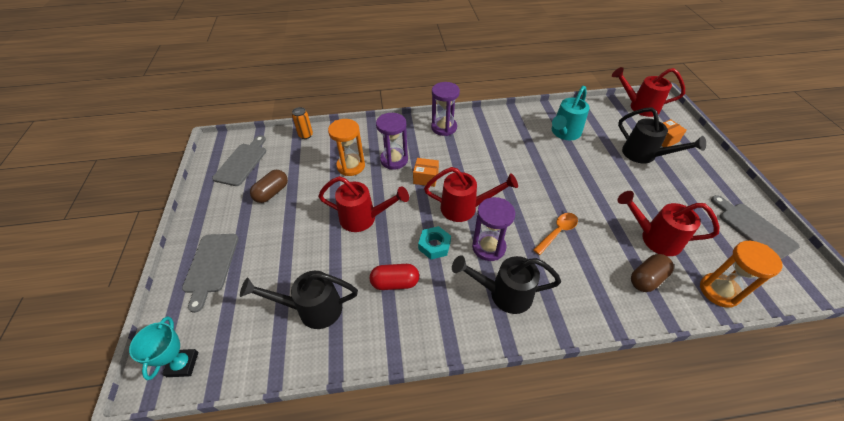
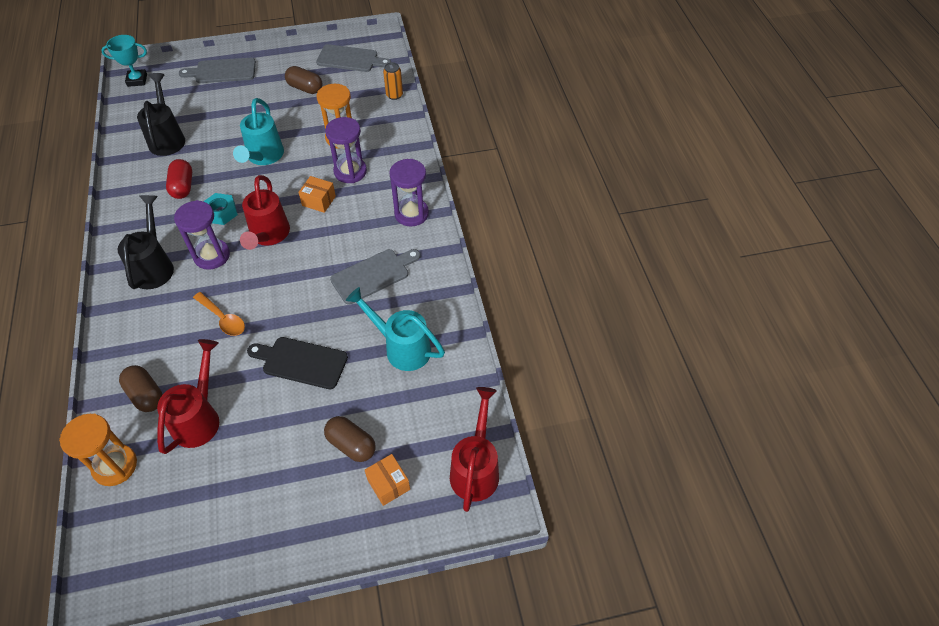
camera: 85 degrees right, 5 degrees up
(364, 218) = (263, 157): red watering can -> turquoise watering can
(426, 178) = (319, 201): orange box -> orange box turned 75 degrees counterclockwise
(588, 182) = (301, 362): none -> black cutting board
(644, 155) = (351, 445): black watering can -> brown capsule
(753, 228) = (197, 547): grey cutting board -> grey cutting board (373, 275)

